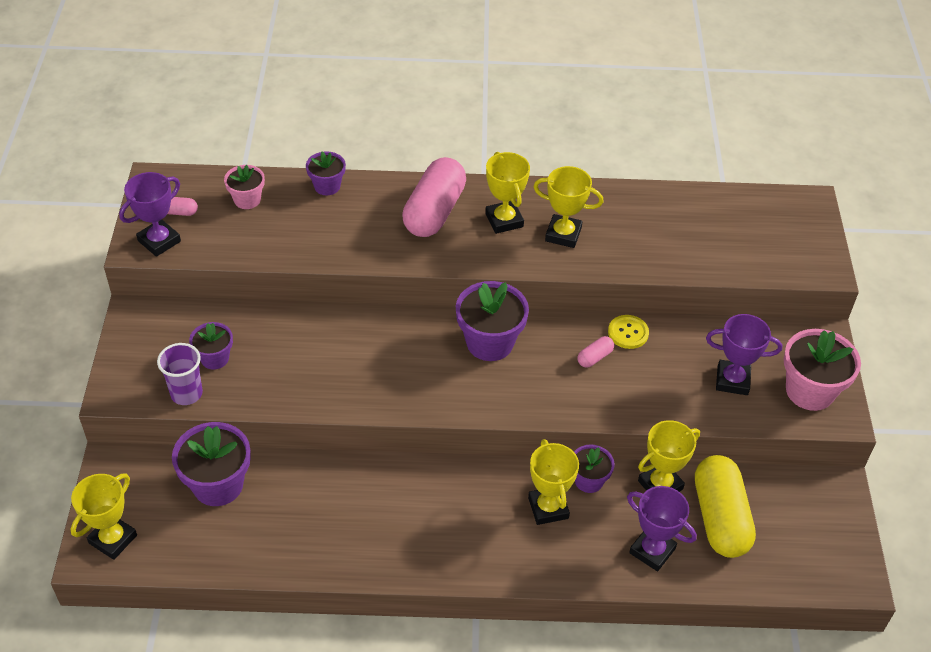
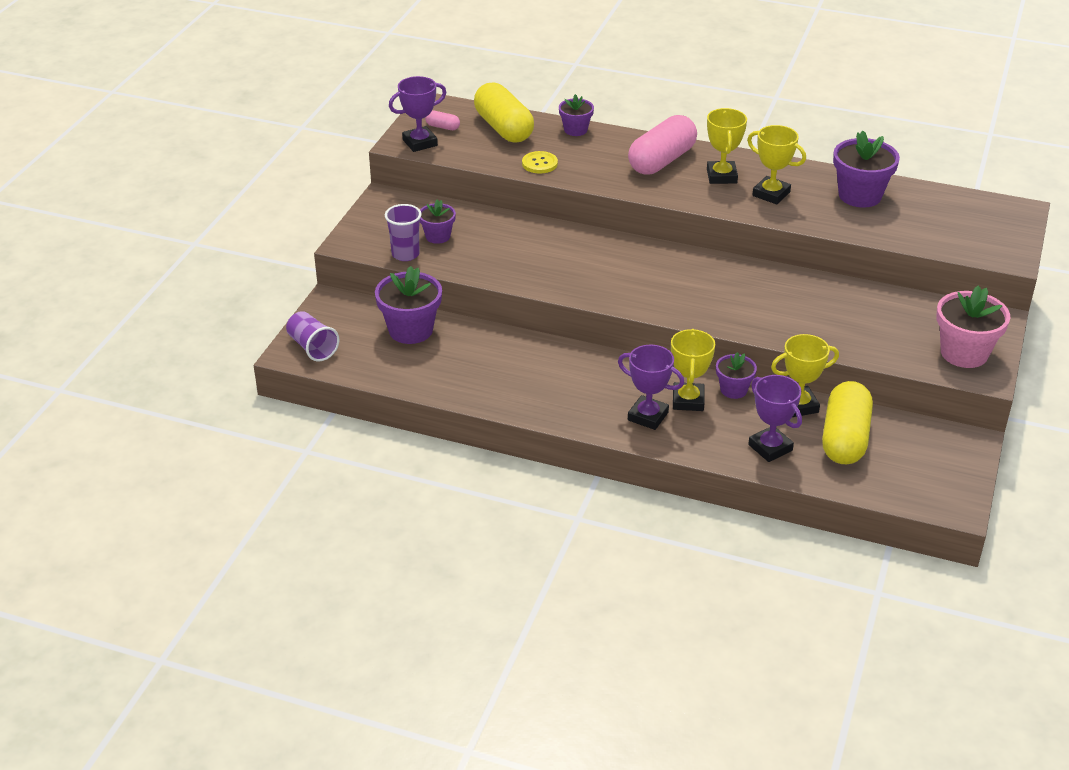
camera: 20 degrees right, 10 degrees down
(113, 539) = (312, 347): yellow trophy -> purple cup
(247, 200) = (504, 128): pink flower pot -> yellow capsule
(490, 342) = (678, 267): purple flower pot -> purple flower pot (860, 195)
(595, 357) = (769, 294): pink capsule -> none
(628, 333) = (808, 283): yellow button -> yellow button (539, 163)
(732, 380) = (892, 332): purple trophy -> purple trophy (648, 416)

